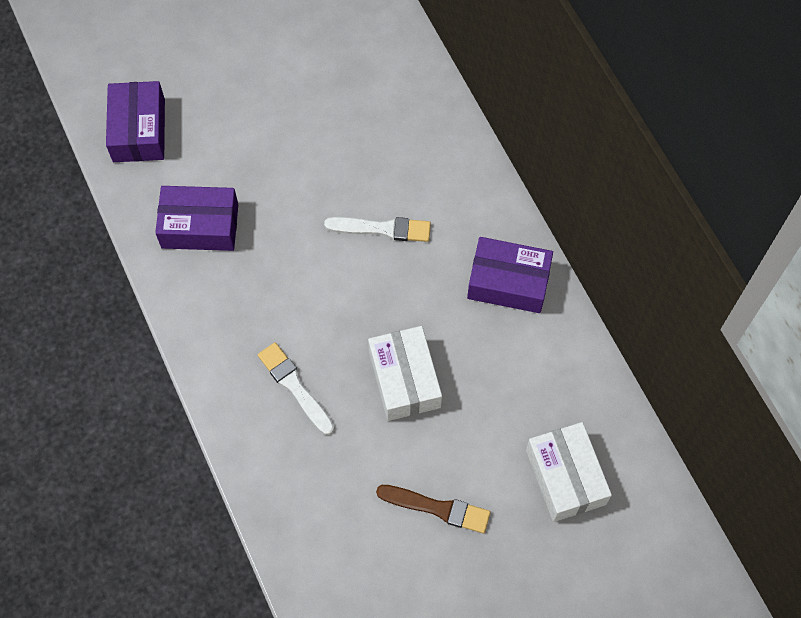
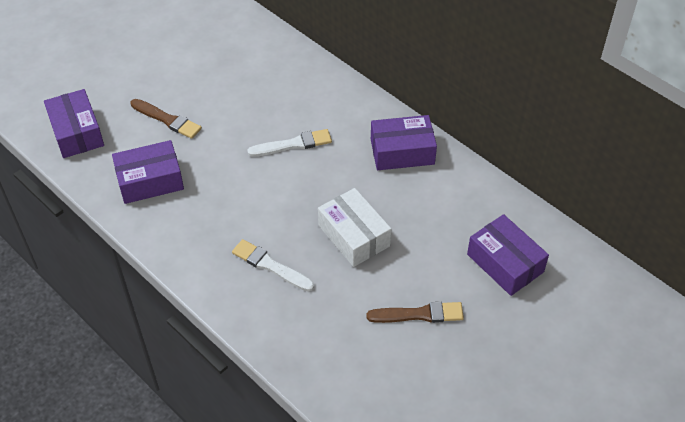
camera: 20 degrees left, 15 degrees down
(248, 145) = (167, 120): none -> brown brush
(565, 477) = (505, 263): white box -> purple box

